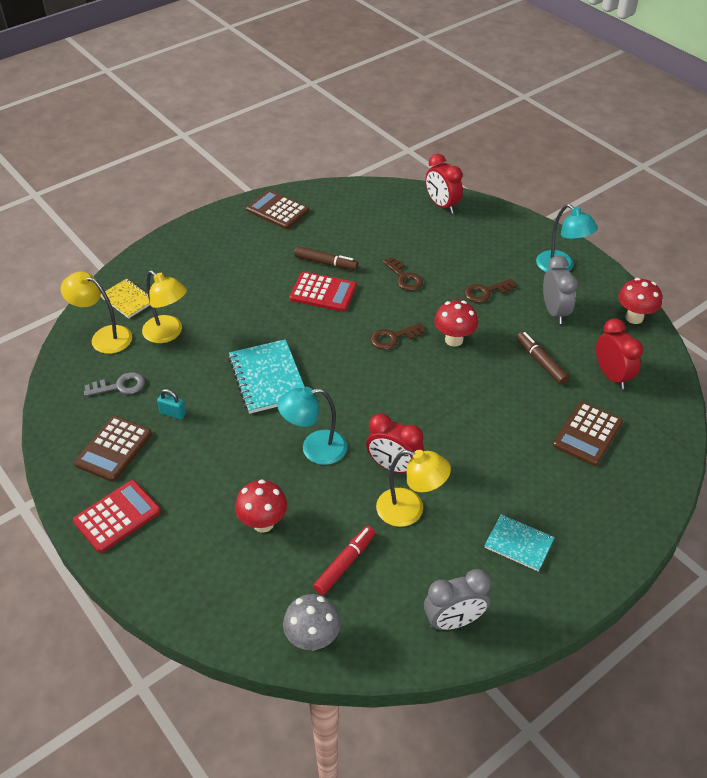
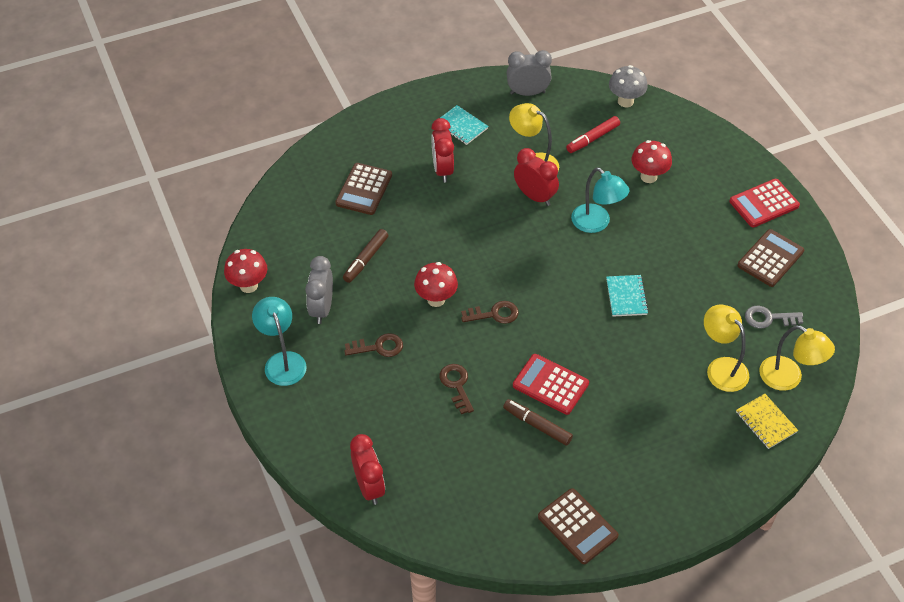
camera: 165 degrees left, 5 degrees up
(173, 413) = (718, 280): turquoise padlock -> none
(267, 378) = (626, 297): turquoise notebook -> turquoise notebook, size x0.61
(314, 449) = (596, 223): turquoise lamp -> turquoise lamp turned 45 degrees clockwise
(541, 362) = (365, 259): brown marker -> brown marker turned 45 degrees clockwise
(587, 434) = (364, 189): brown calculator -> brown calculator turned 150 degrees clockwise
(611, 376) = (310, 233): red clock -> red clock (442, 170)

